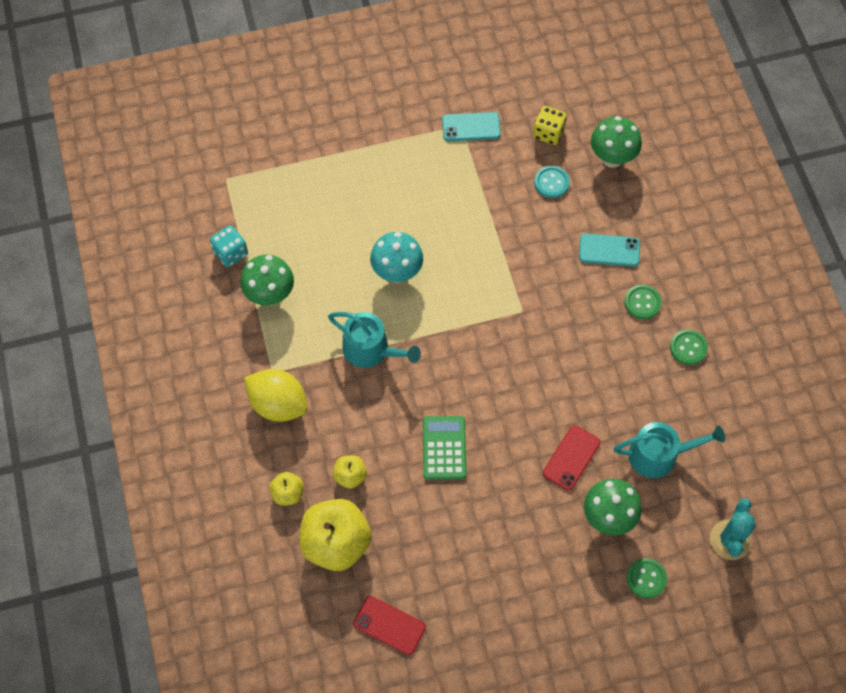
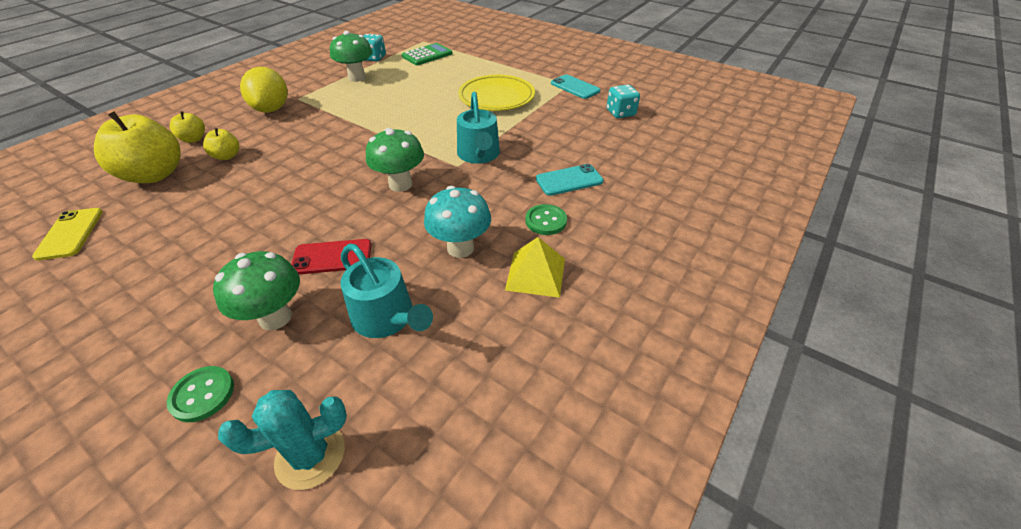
camera: 50 degrees right, 20 degrees down
(371, 349) = (351, 122): turquoise watering can -> turquoise watering can (479, 155)
(389, 625) = (70, 234): red phone -> yellow phone
(397, 273) = (426, 107): turquoise mushroom -> turquoise mushroom (460, 248)
(430, 203) = (496, 97): none -> yellow plate
(444, 448) = (287, 185): green calculator -> green calculator (427, 55)
(548, 133) = (620, 113): yellow dice -> turquoise dice
(551, 183) = (585, 130): turquoise button -> none
(609, 250) = (569, 180): turquoise phone -> turquoise phone turned 75 degrees counterclockwise
(612, 158) = (648, 145): green mushroom -> green mushroom (400, 184)
(688, 348) = (535, 274): green button -> yellow pyramid

